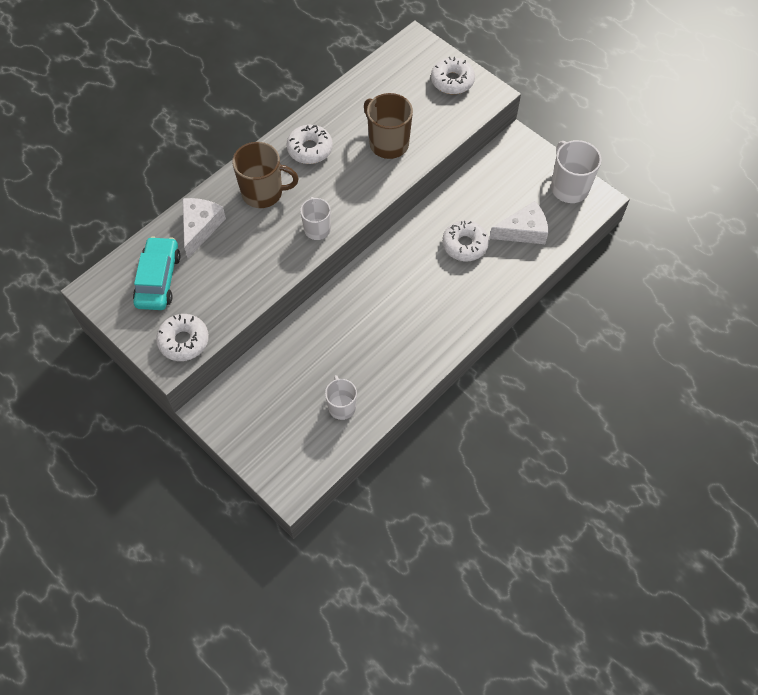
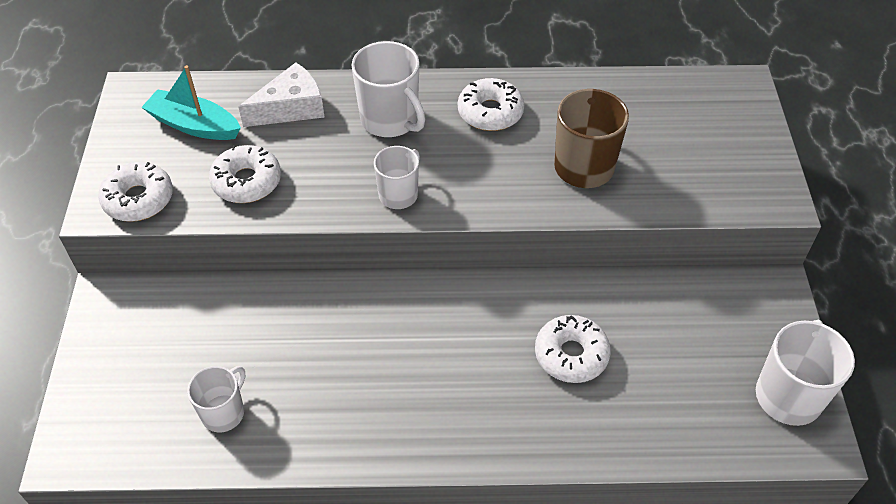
camera: 45 degrees right, 10 degrees down
(158, 279) = (194, 125): turquoise car -> turquoise boat
(263, 193) = (390, 120): brown mug -> white mug
(452, 81) = (741, 154): white donut -> white donut (247, 182)
(523, 231) = (665, 398): white cheese -> none

